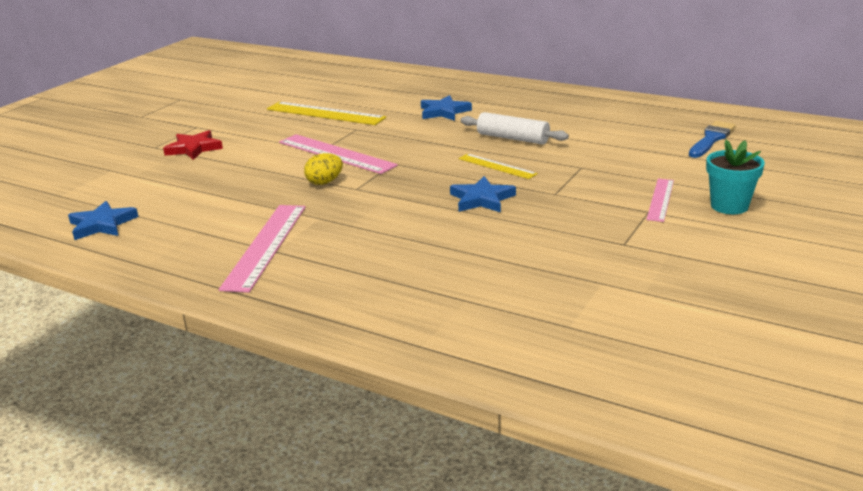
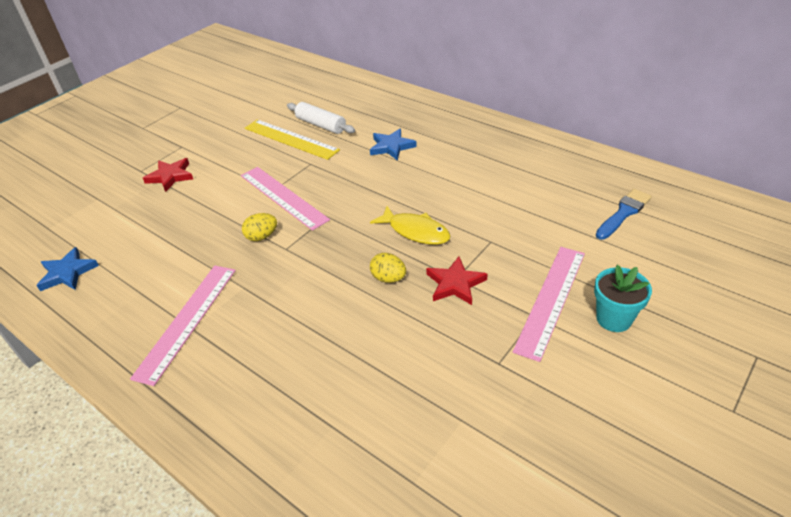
camera: 10 degrees right, 15 degrees up
(482, 199) = (388, 278): blue star -> yellow egg
(497, 166) = (415, 231): yellow ruler -> yellow fish
(513, 138) = (441, 192): white rolling pin -> white rolling pin (321, 125)
(556, 197) = (455, 284): none -> red star
(660, 199) = (550, 300): pink ruler -> pink ruler, size x1.72

